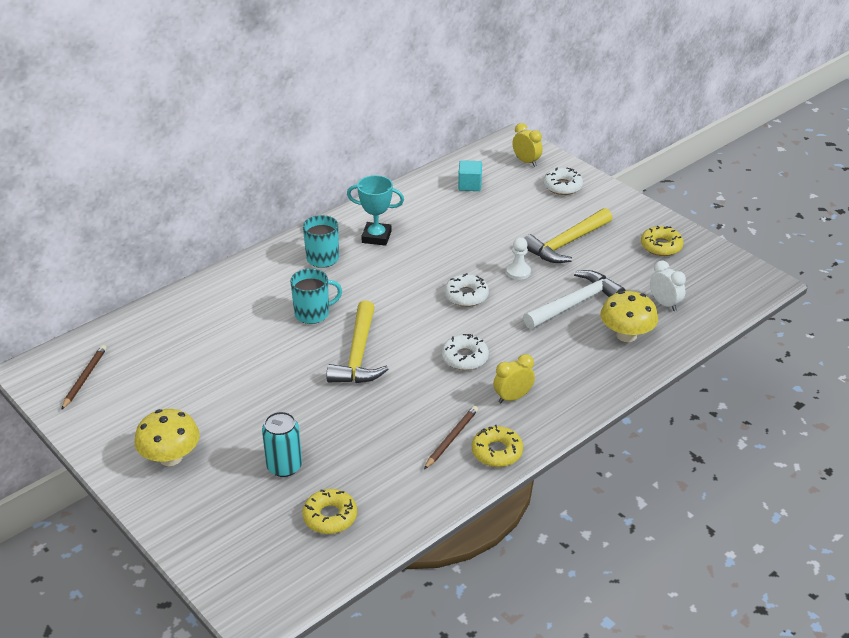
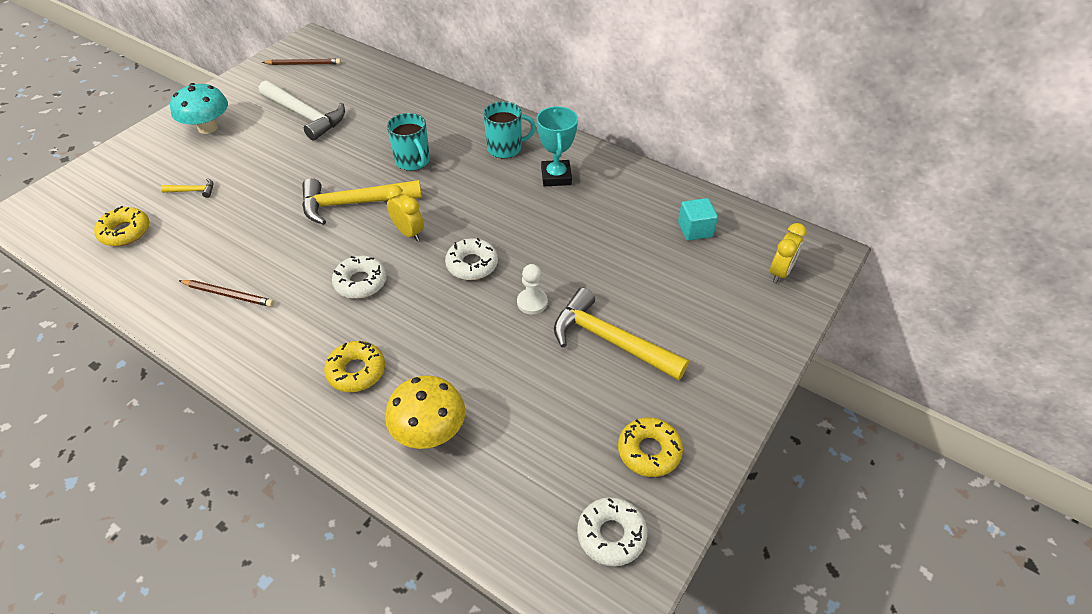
camera: 75 degrees right, 10 degrees up
(170, 457) = (208, 127): yellow mushroom -> turquoise mushroom
(284, 466) = (193, 191): turquoise can -> yellow hammer
(497, 452) = (206, 334): yellow donut -> yellow donut (356, 371)
(513, 397) = (296, 334): yellow clock -> yellow clock (408, 232)
(562, 186) = (742, 318): white donut -> white donut (611, 535)
(575, 303) = (483, 367): white hammer -> white hammer (305, 116)
(664, 304) = (509, 470): white clock -> none

